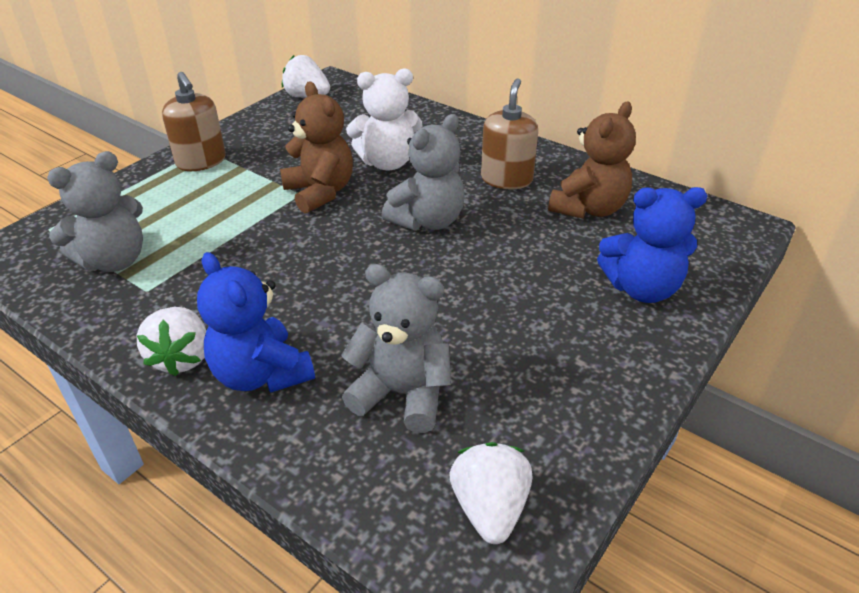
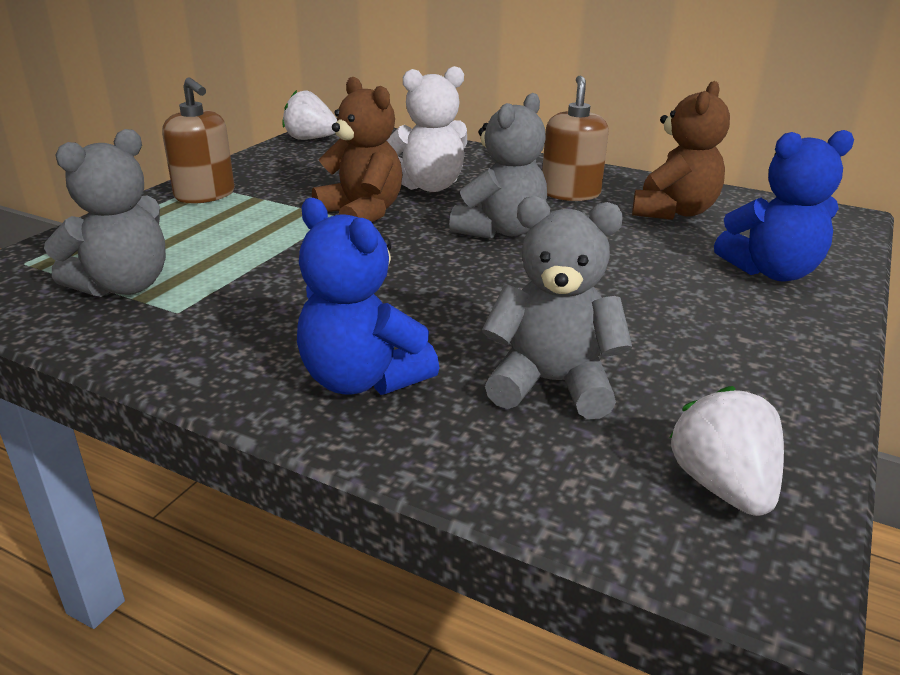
camera: 10 degrees left, 10 degrees down
(182, 357) = (250, 372): white strawberry -> none

